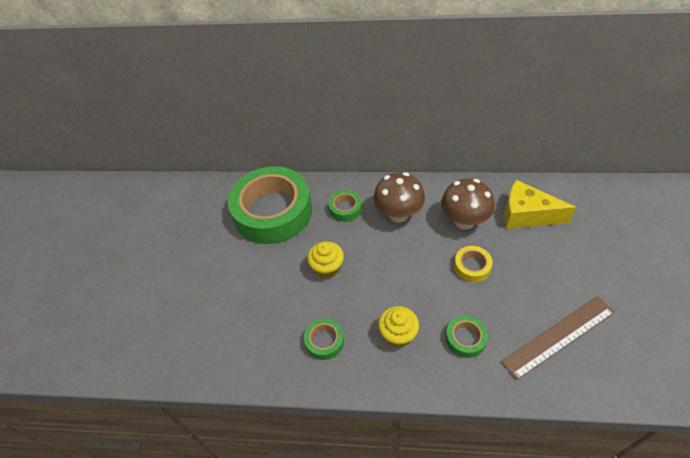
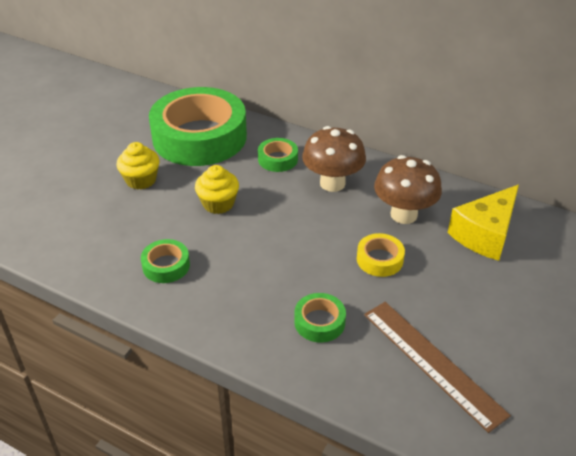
camera: 20 degrees right, 10 degrees down
(398, 334) = (248, 289): yellow cupcake -> yellow cupcake (141, 180)
(526, 215) = (485, 234): yellow cheese -> yellow cheese turned 90 degrees counterclockwise
(558, 336) = (432, 362): brown ruler -> brown ruler turned 60 degrees clockwise

